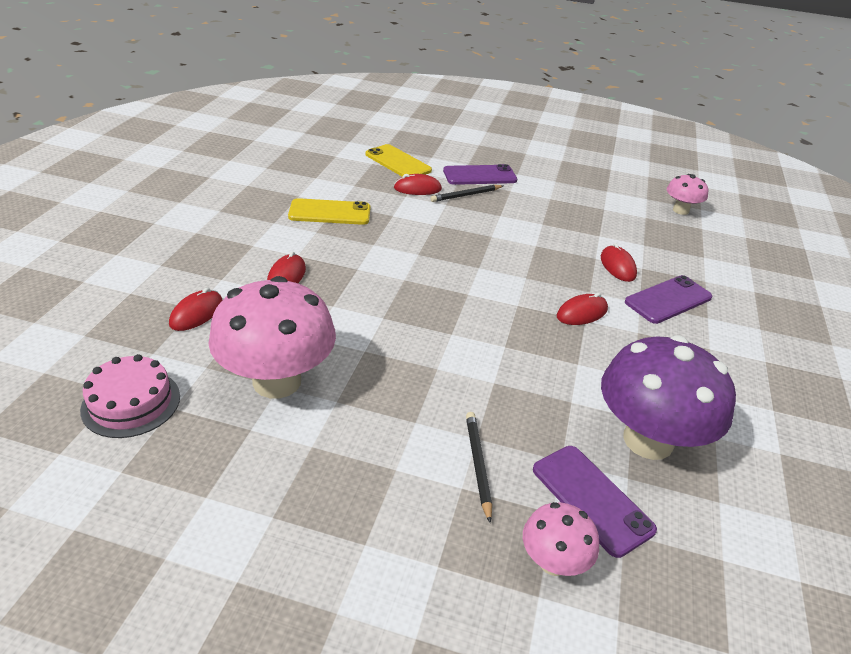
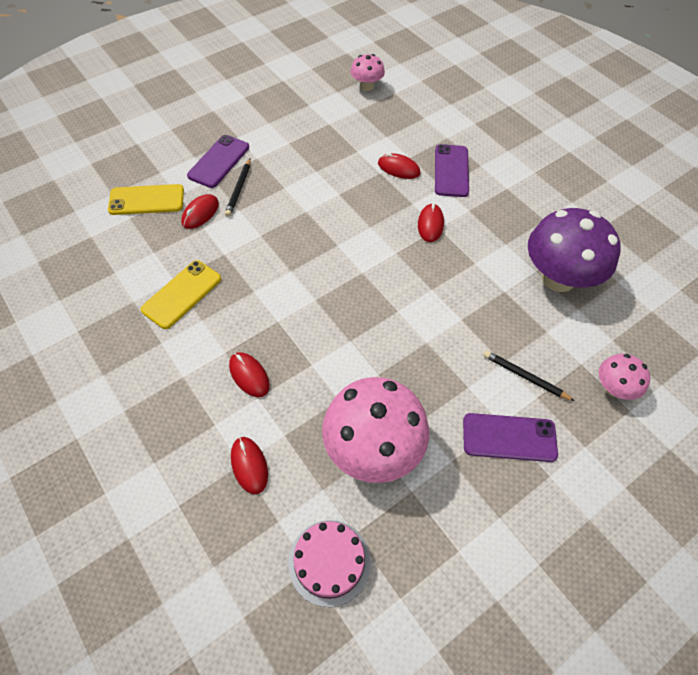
camera: 50 degrees left, 20 degrees up
(592, 499) = (583, 338): purple phone -> purple phone (509, 437)

